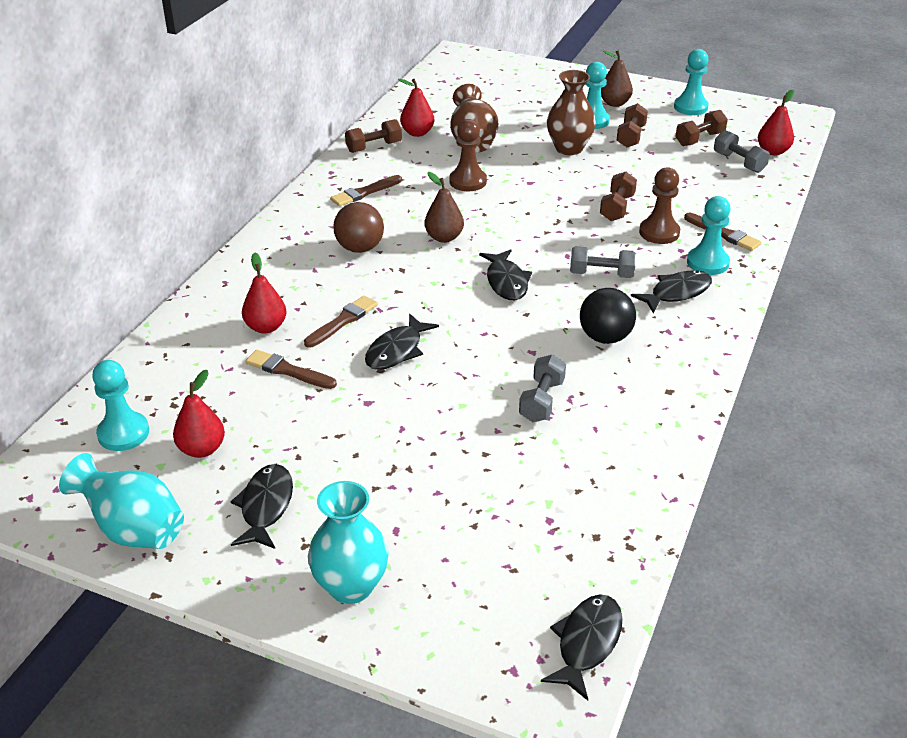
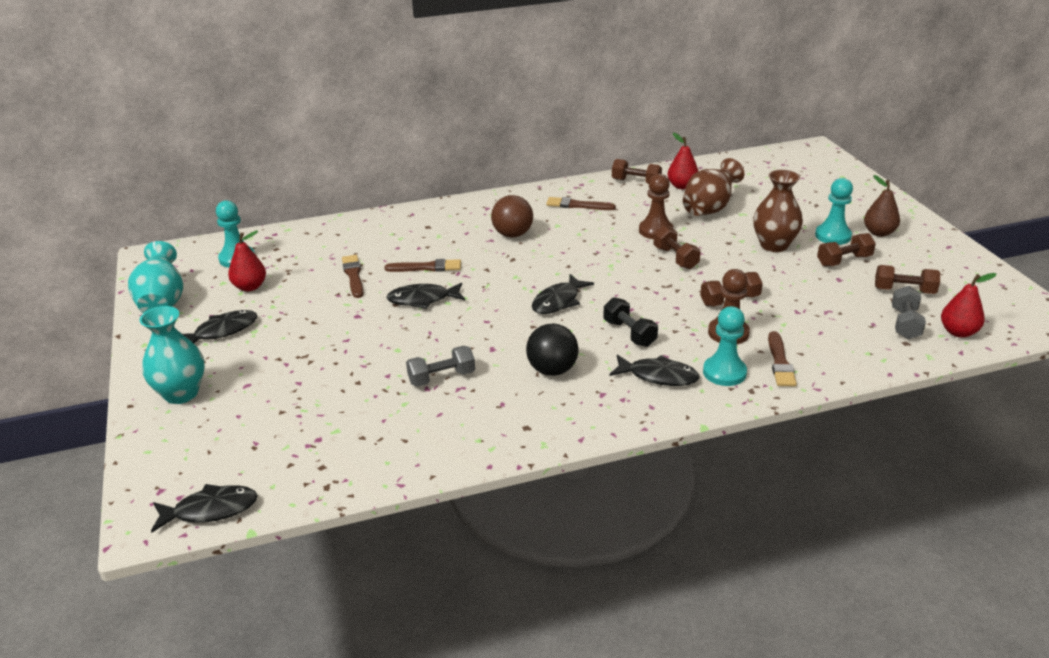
camera: 50 degrees right, 5 degrees down
(266, 327) = (386, 248): red pear -> none
(444, 237) = (573, 255): brown pear -> none
(523, 196) = (675, 258): none -> brown dumbbell
(601, 274) = (629, 333): grey dumbbell -> black dumbbell
(690, 107) = (946, 265): turquoise pawn -> none

